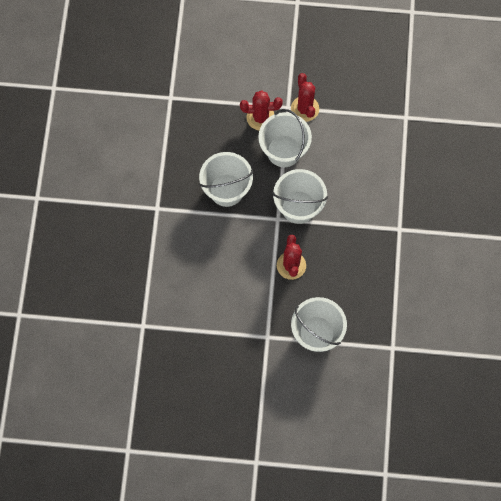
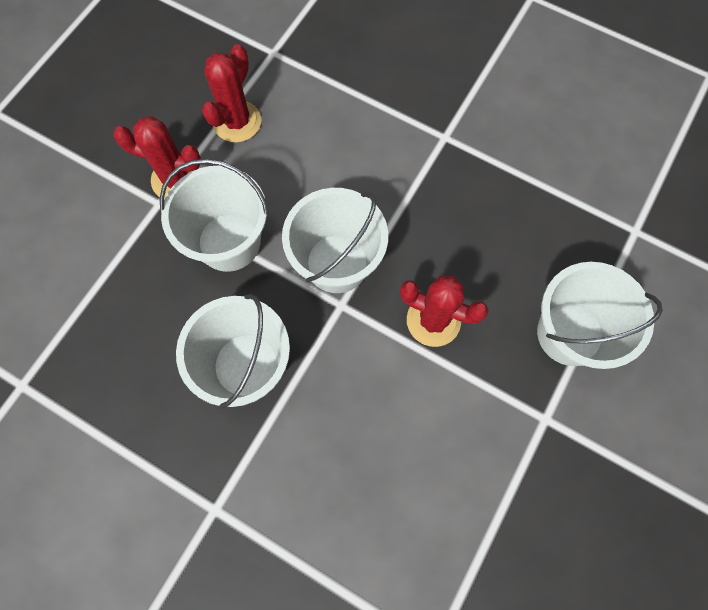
camera: 65 degrees left, 0 degrees up
(260, 117) = (150, 251): red cactus -> red cactus (237, 122)

